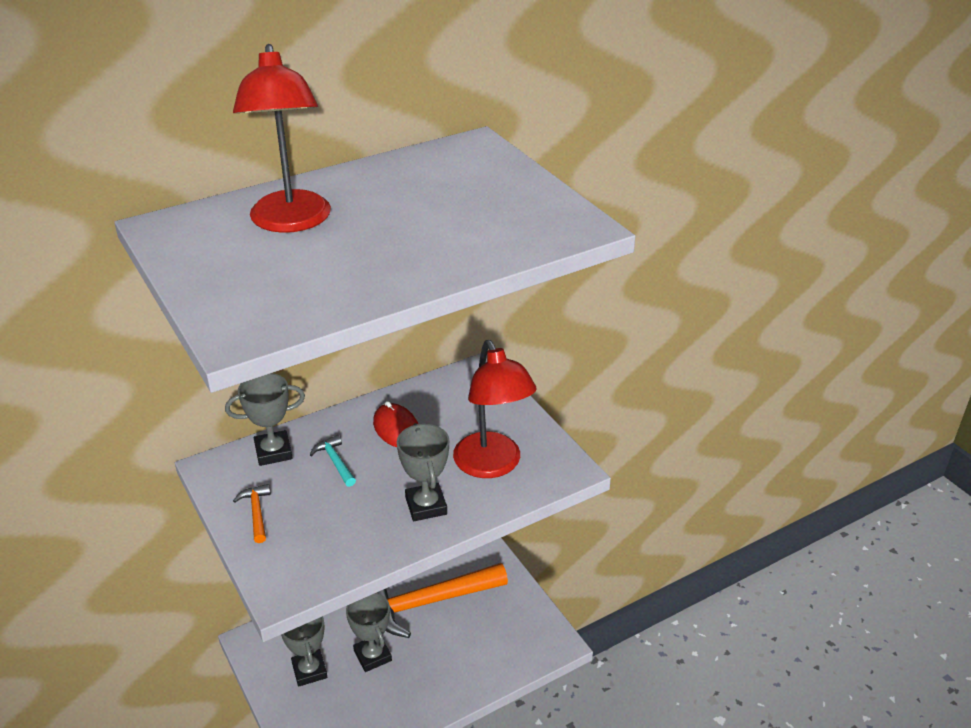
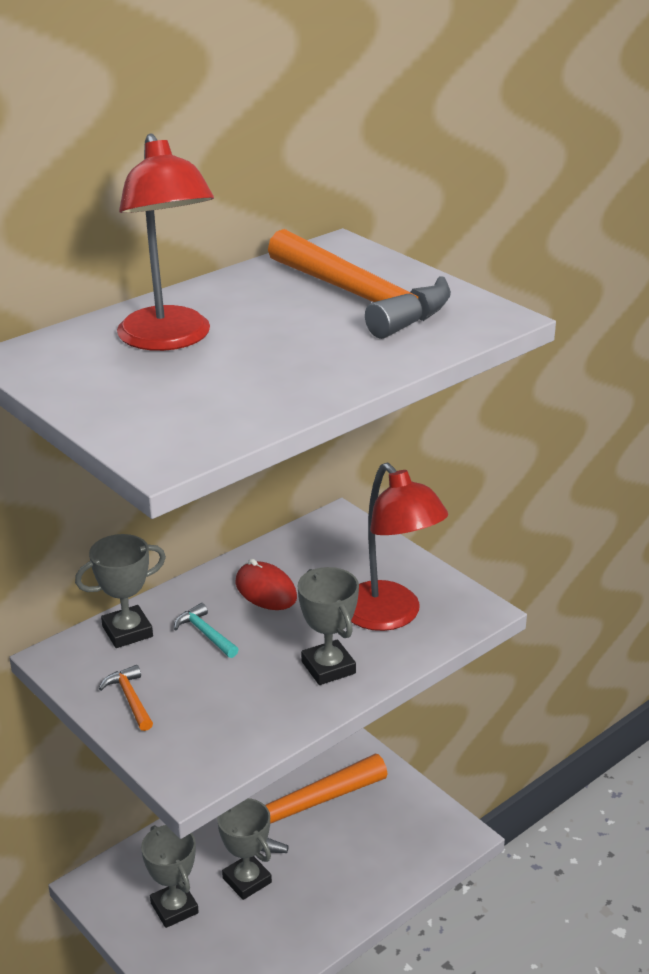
camera: 10 degrees left, 5 degrees down
(472, 197) = (361, 298): none -> orange hammer

